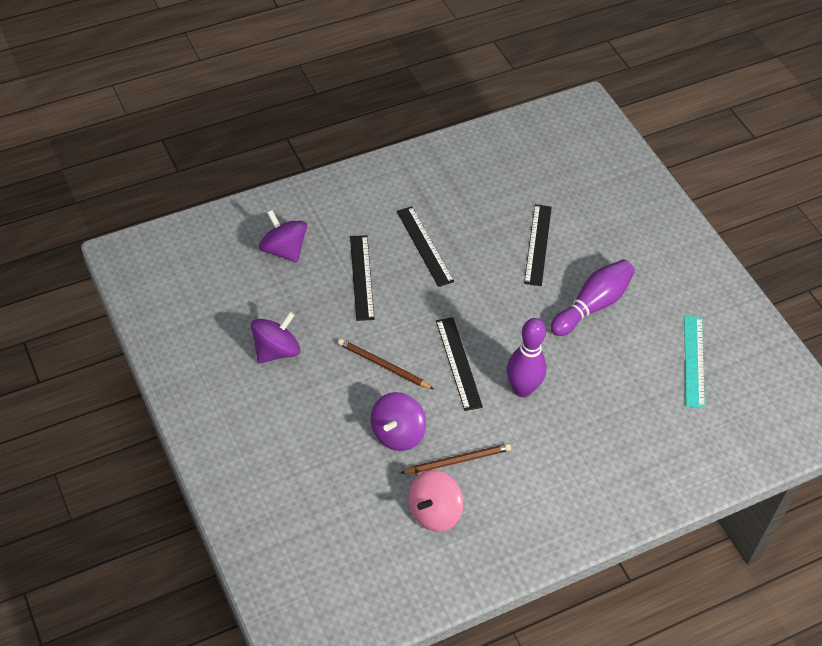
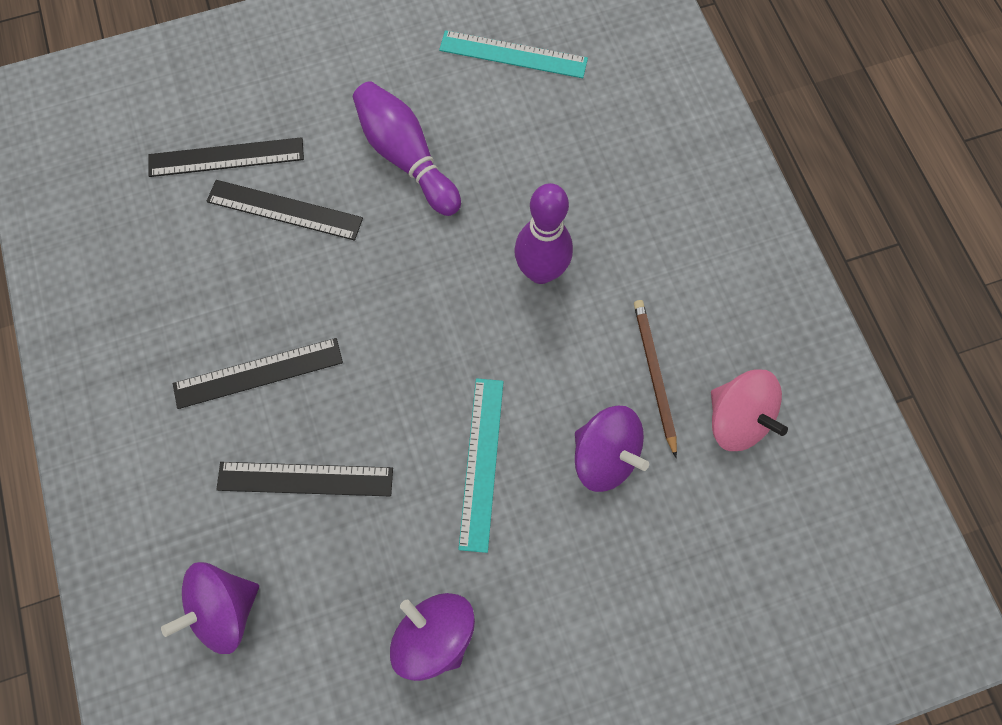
camera: 80 degrees left, 20 degrees up
(383, 365) = (481, 463): brown pencil -> turquoise ruler
(458, 363) = (487, 352): black ruler -> black ruler (226, 157)

